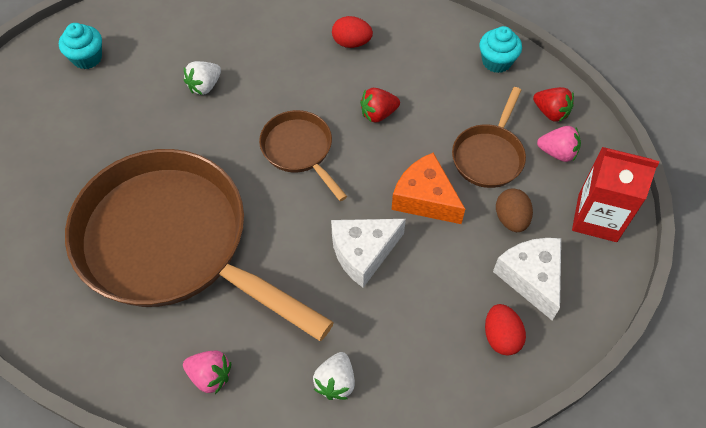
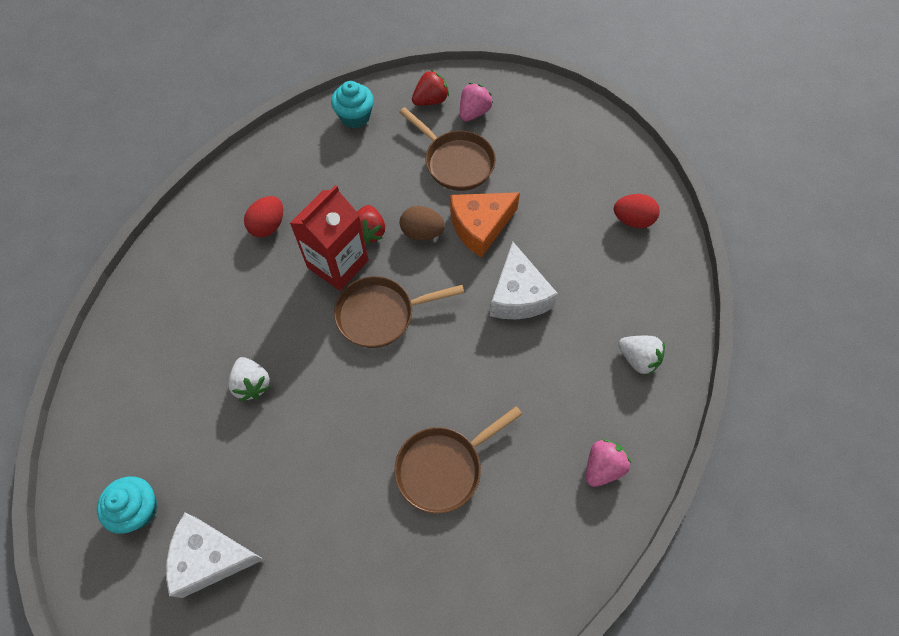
camera: 70 degrees left, 5 degrees up
(172, 243) = (443, 468): brown pan -> brown pan, size x0.45
(511, 219) = (526, 171): brown egg -> brown egg (422, 232)
(531, 278) = (586, 178): white cheese -> white cheese (211, 557)
(597, 218) = (547, 112): red carton -> red carton (338, 264)

